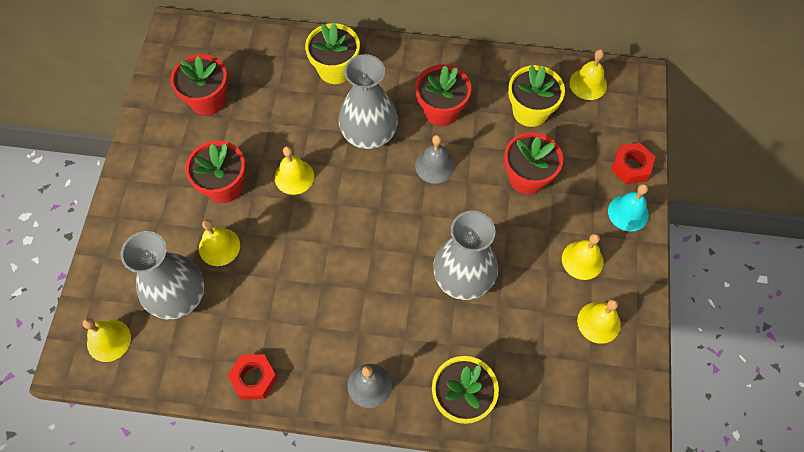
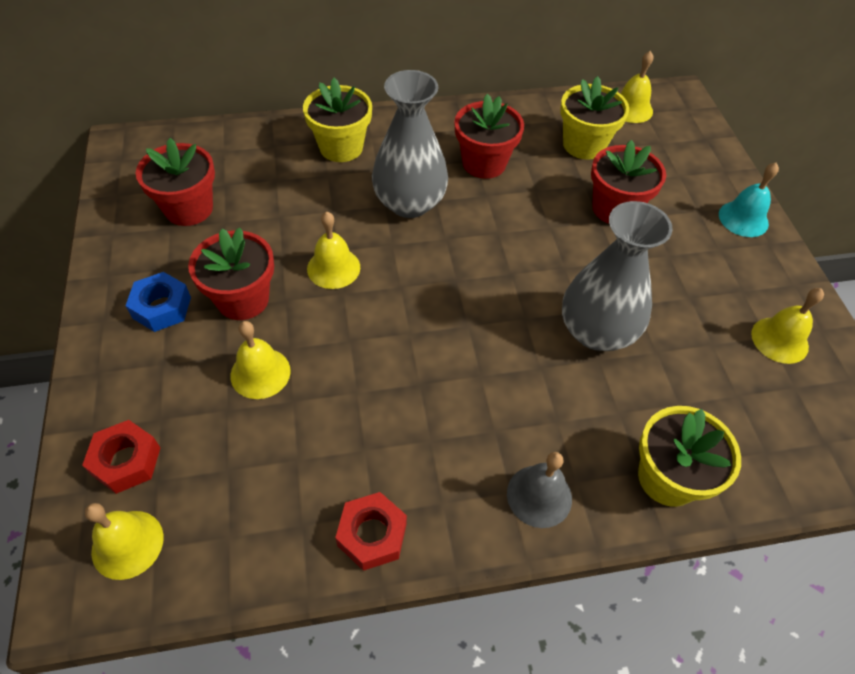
camera: 20 degrees left, 10 degrees down
(169, 179) = (162, 307): none -> blue nut
(178, 296) = (220, 452): grey vase -> none
(434, 166) = (503, 219): grey bell -> none
(582, 260) = (722, 278): yellow bell -> none
(631, 167) = (720, 174): red nut -> red nut (126, 461)

